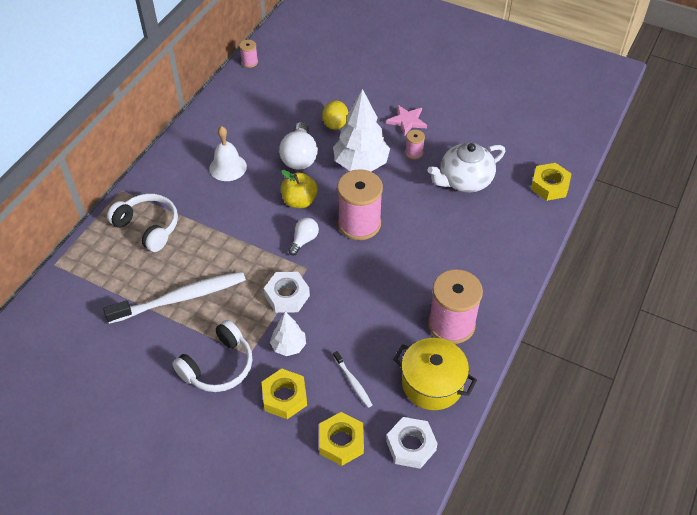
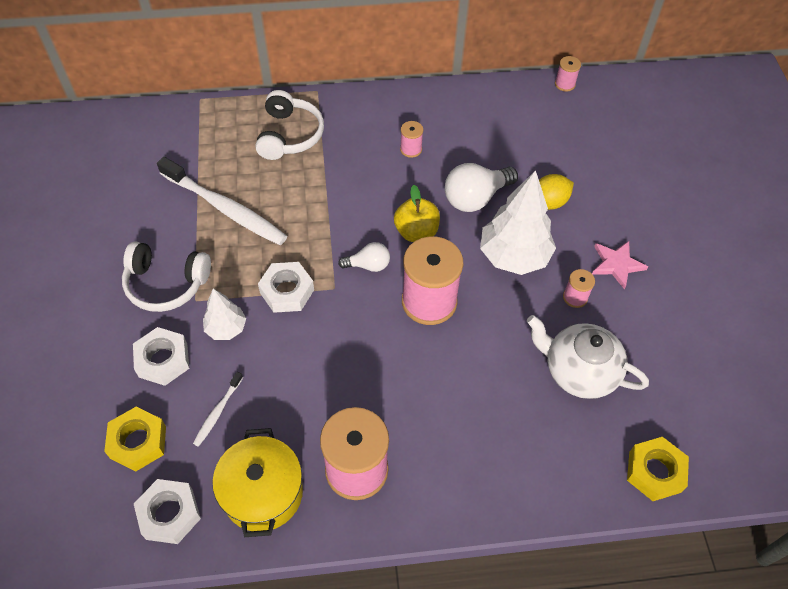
camera: 55 degrees right, 5 degrees up
(228, 167) = (411, 149): white bell -> pink spool
(284, 397) = (163, 360): yellow nut -> white nut

